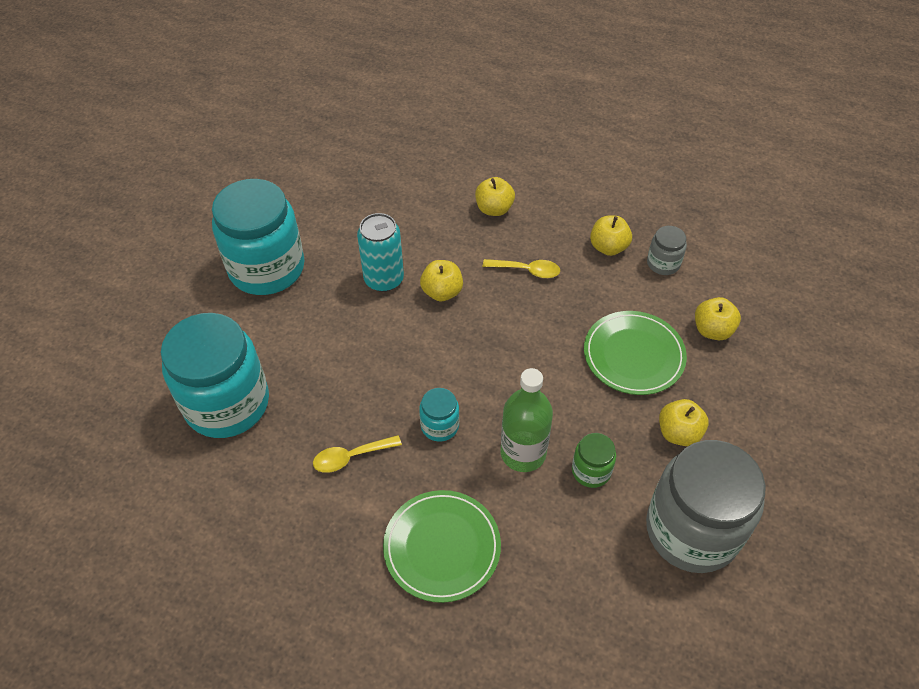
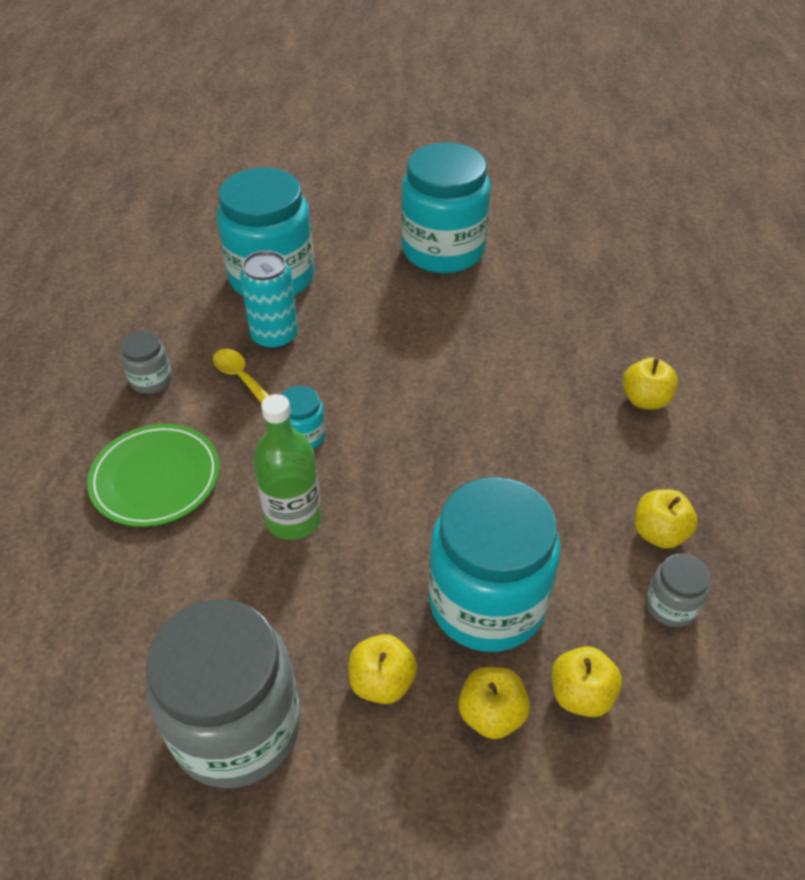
camera: 70 degrees right, 5 degrees down
(317, 532) = (151, 380): none -> grey jar
(384, 279) = (478, 336): turquoise can -> turquoise can (274, 336)
(442, 292) = (487, 388): yellow apple -> yellow apple (491, 714)
(527, 270) = (565, 456): yellow spoon -> none
(591, 471) = (291, 593): green jar -> none
(633, 355) = (487, 602): green plate -> turquoise jar

